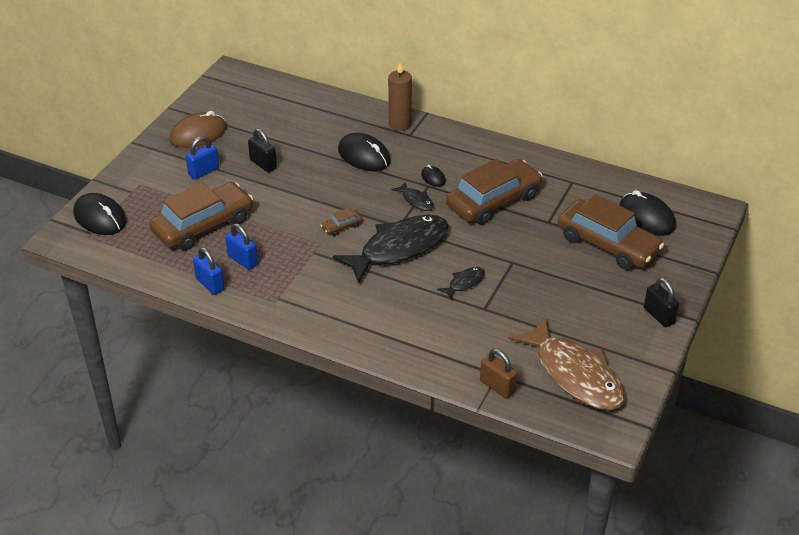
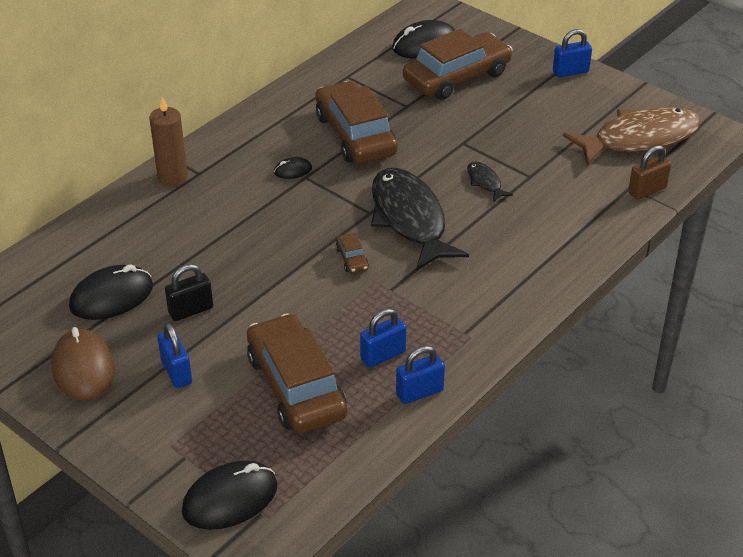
camera: 75 degrees left, 0 degrees up
(364, 156) = (221, 217): black mouse -> black mouse (112, 297)
(416, 200) = (329, 191): black fish -> none
(659, 316) = (570, 72): black padlock -> blue padlock

